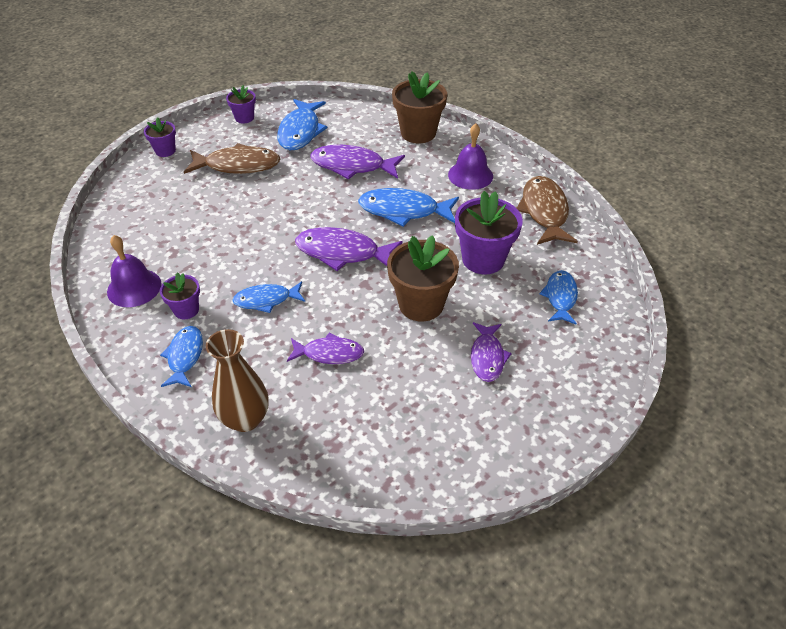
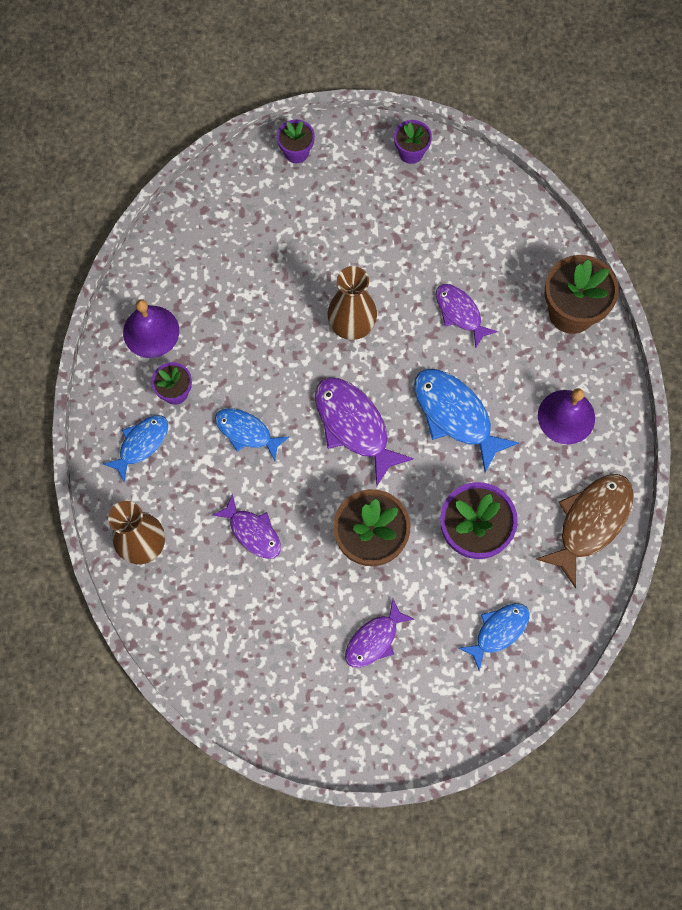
camera: 40 degrees right, 25 degrees up
(238, 165) = (350, 228): brown fish -> none
(287, 207) = (352, 325): none -> brown vase
(300, 131) = (451, 219): blue fish -> none
(352, 166) = (460, 313): purple fish -> purple fish, size x0.63

